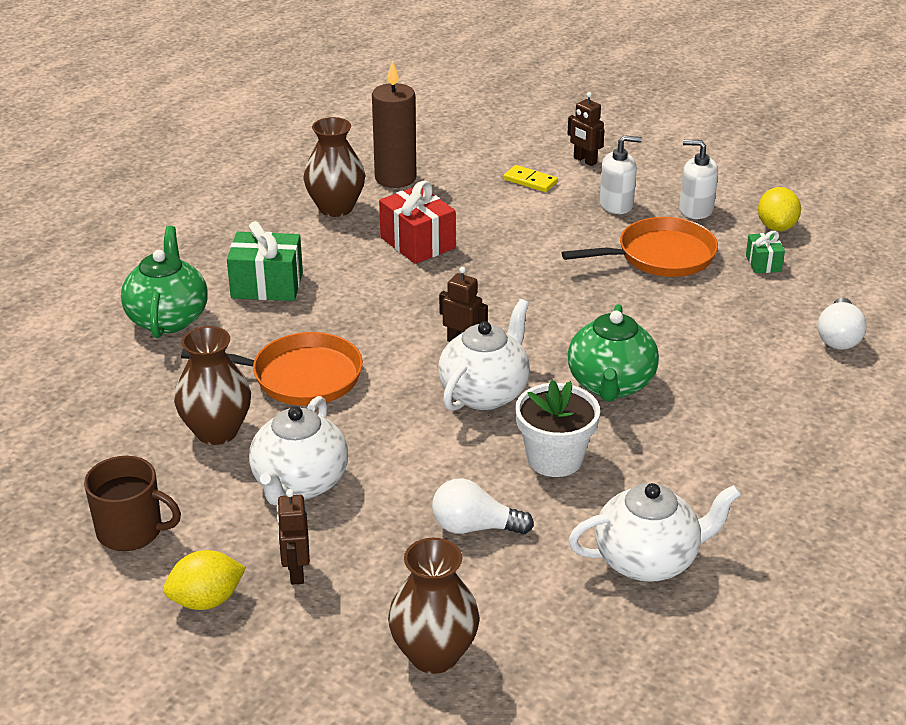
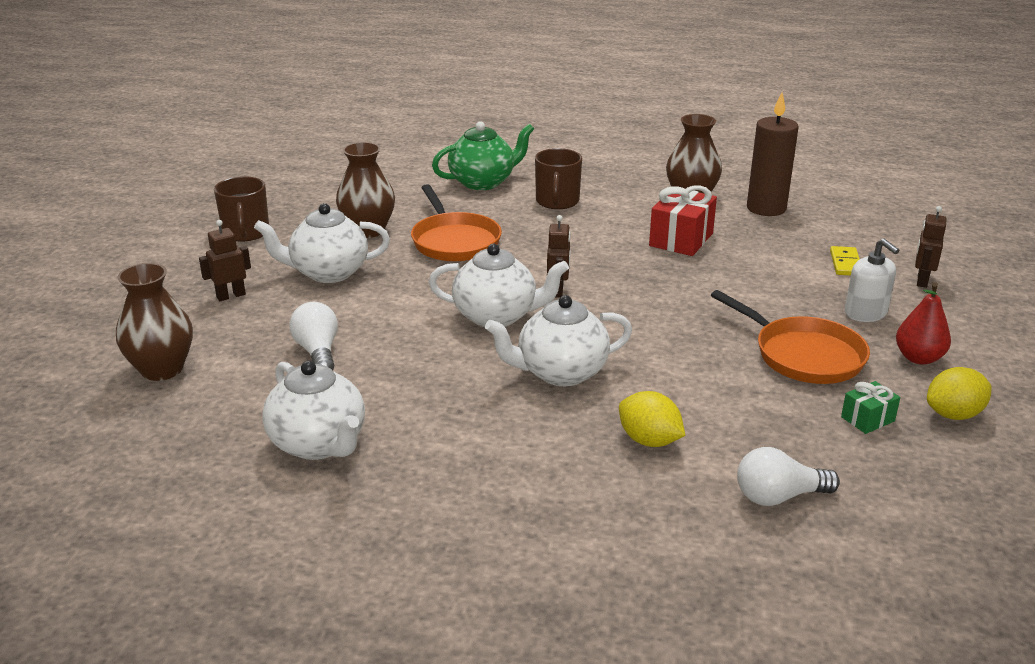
camera: 65 degrees right, 5 degrees down
(206, 600) = (188, 274): yellow lemon -> yellow lemon (649, 440)
(267, 285) = (557, 201): green gift -> brown mug
(554, 459) = (430, 368): white flower pot -> none
(610, 385) = (560, 372): green teapot -> white teapot
(696, 209) = (918, 358): white soap dispenser -> red pear

